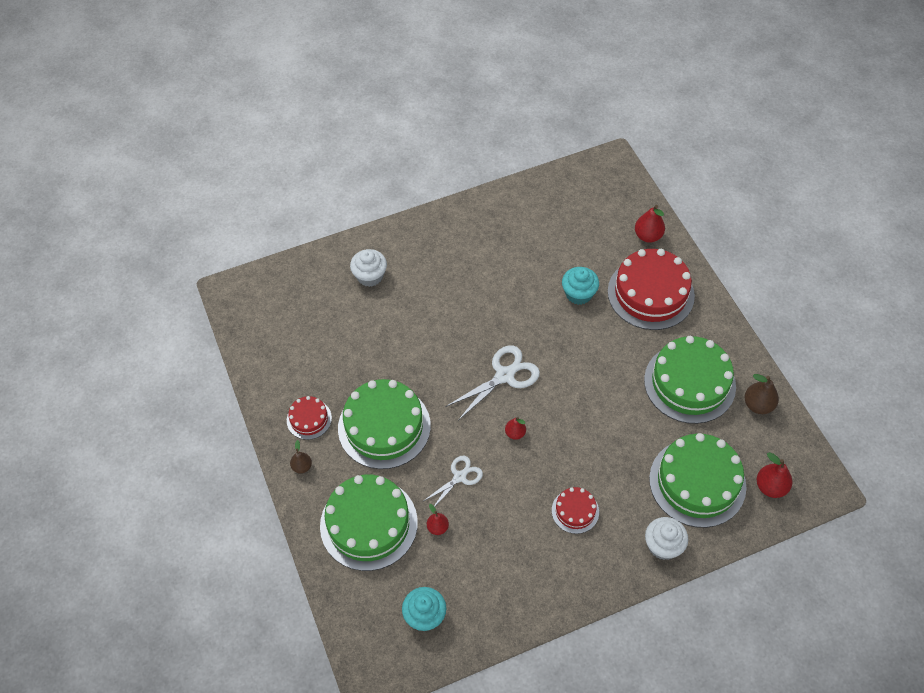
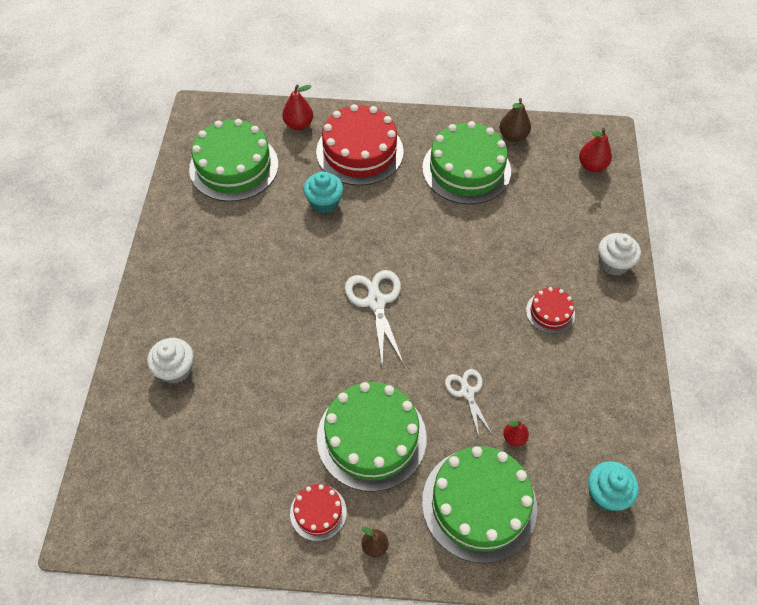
camera: 65 degrees left, 0 degrees up
(515, 433) = (444, 322): red pear -> none
(697, 482) = (564, 211): green cake -> green cake (234, 166)

